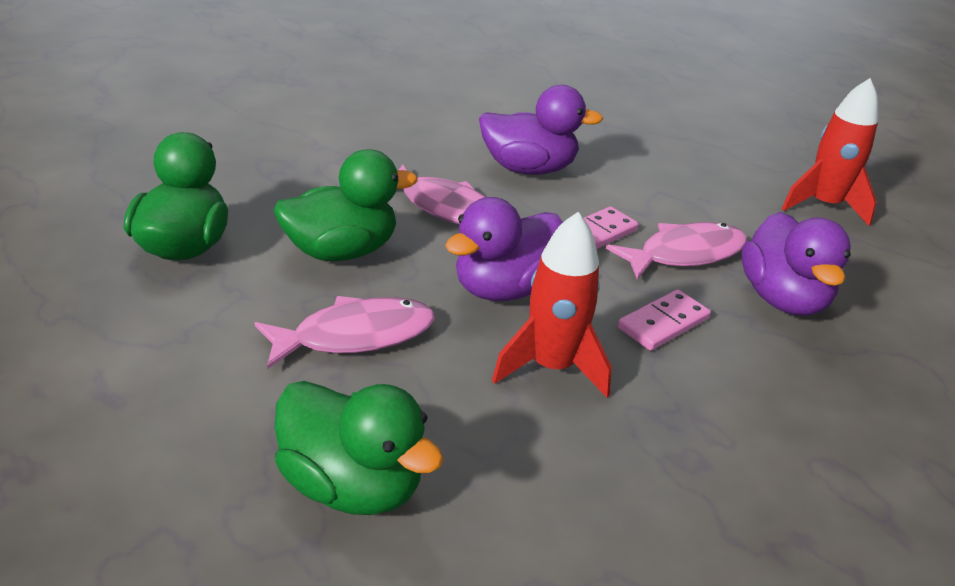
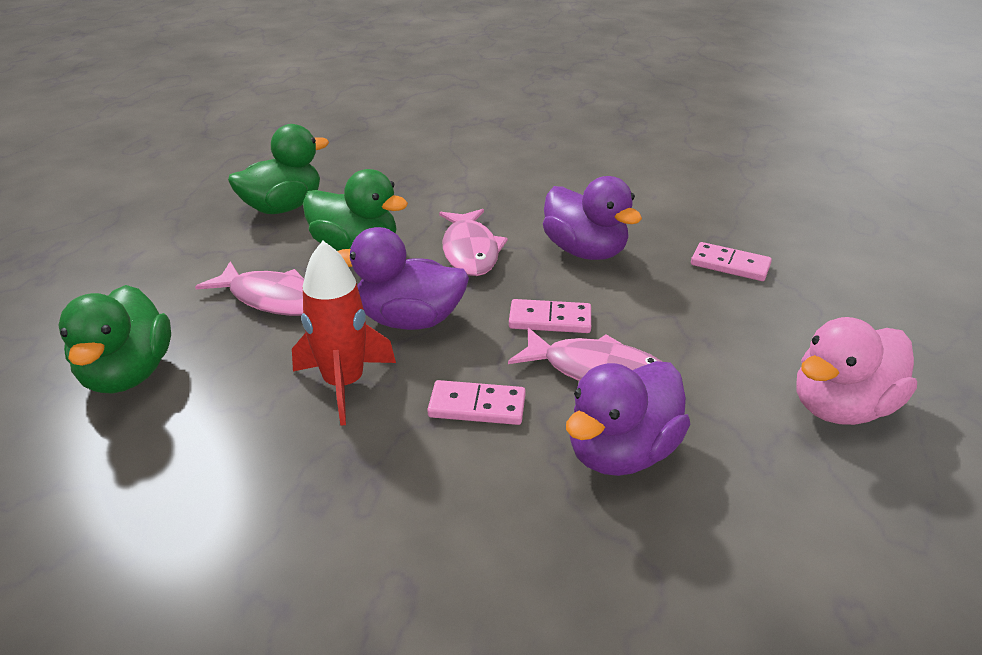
camera: 50 degrees right, 0 degrees up
(631, 138) = (730, 265): none -> pink domino
(824, 205) = (841, 407): red rocket -> pink duck

